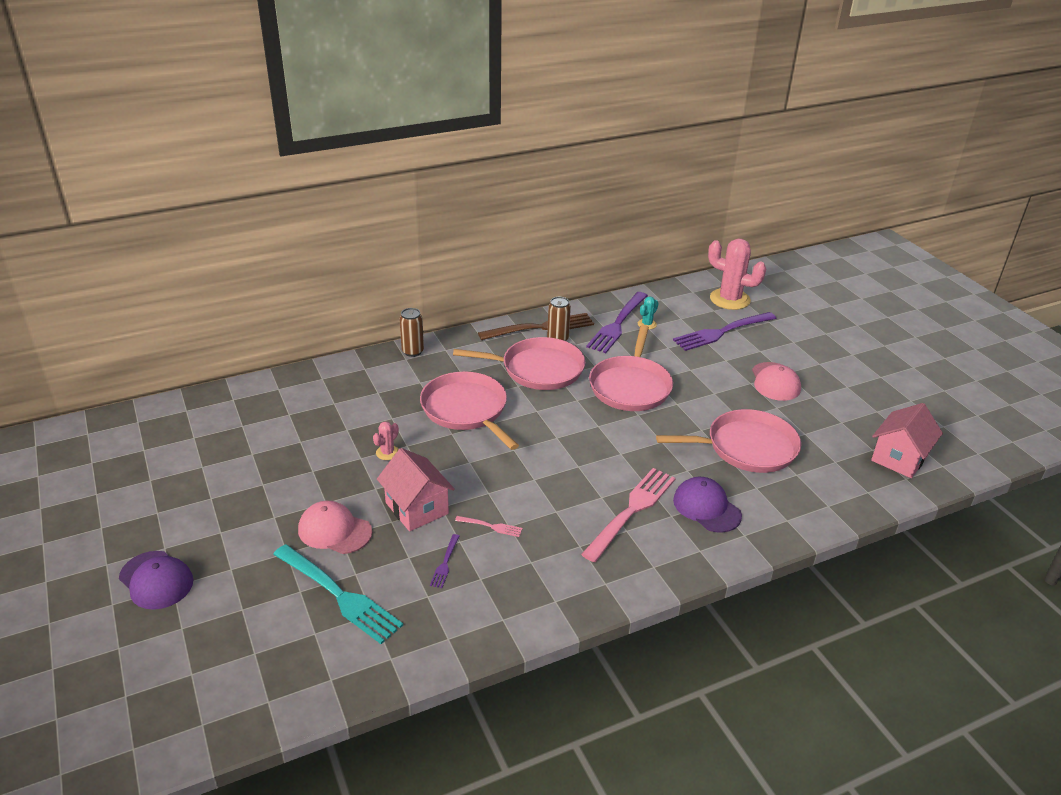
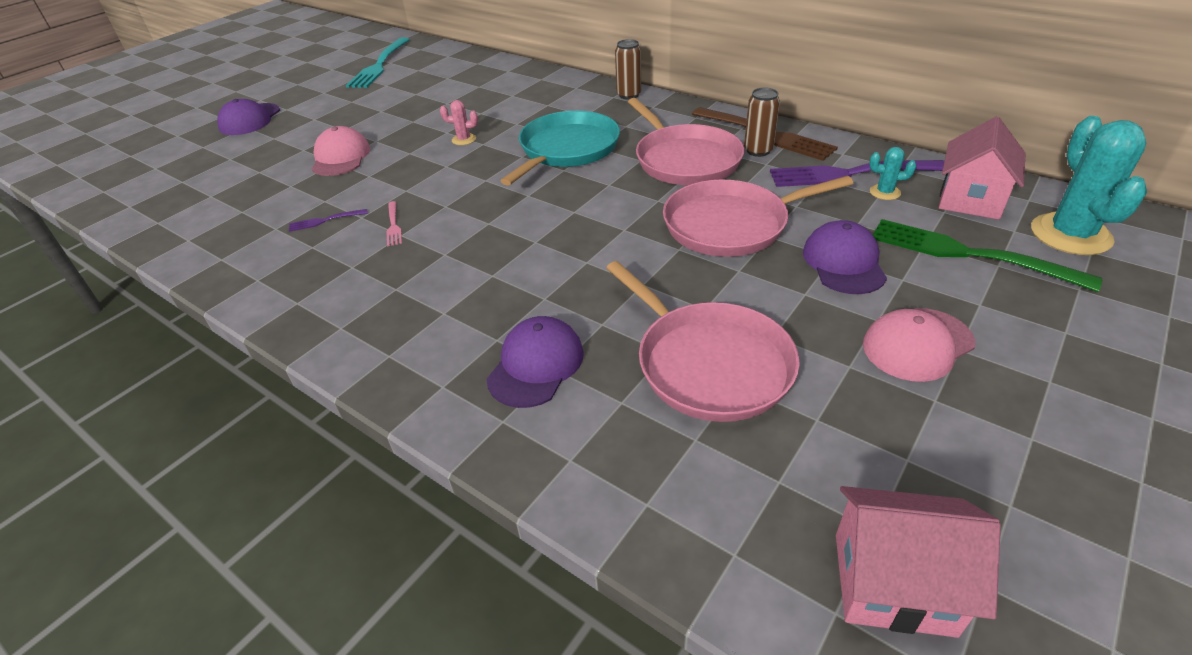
camera: 65 degrees right, 5 degrees up
(339, 595) = (259, 189): turquoise fork -> turquoise fork (379, 65)
(417, 508) = (395, 180): pink house -> pink house (970, 199)
(466, 410) = (566, 150): pink pan -> turquoise pan
(632, 510) = (483, 305): pink fork -> none
(698, 369) = (843, 262): none -> purple cap
(721, 332) = (968, 254): purple fork -> green fork
(729, 299) = (1070, 234): pink cactus -> turquoise cactus

